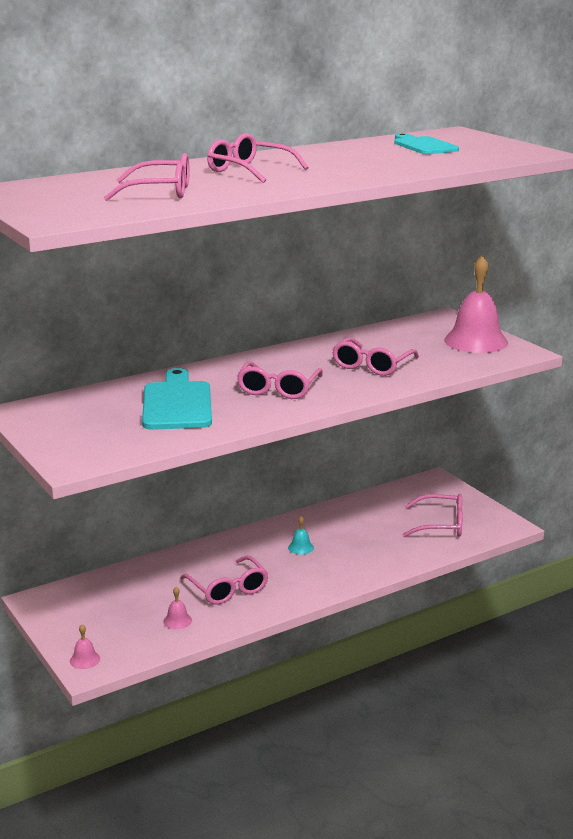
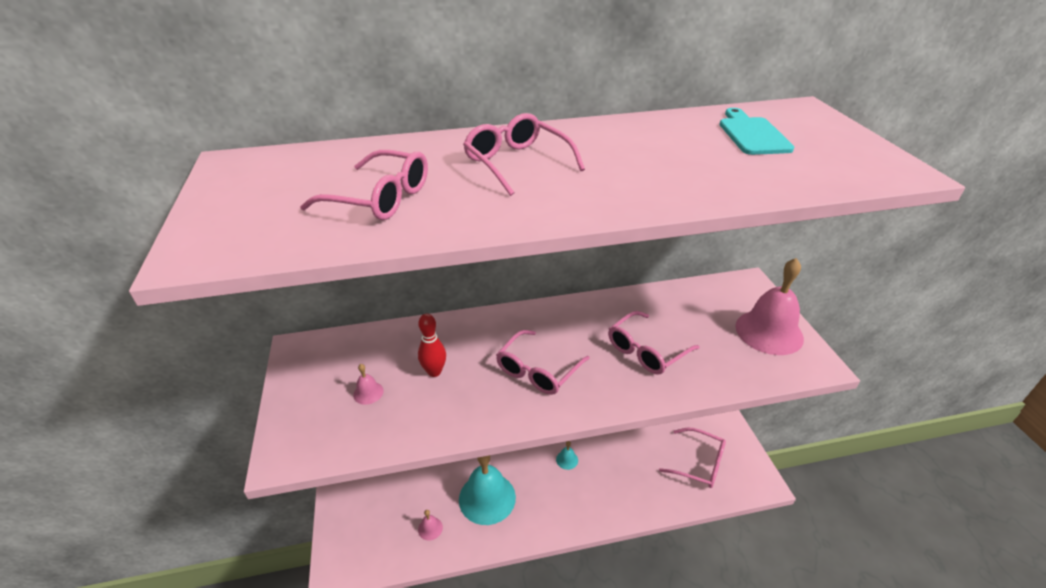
camera: 20 degrees right, 15 degrees up
(85, 659) = (338, 557): pink bell -> pink bell (368, 392)
(177, 403) = (434, 372): turquoise cutting board -> red bowling pin
(228, 589) = (487, 498): pink glasses -> turquoise bell

